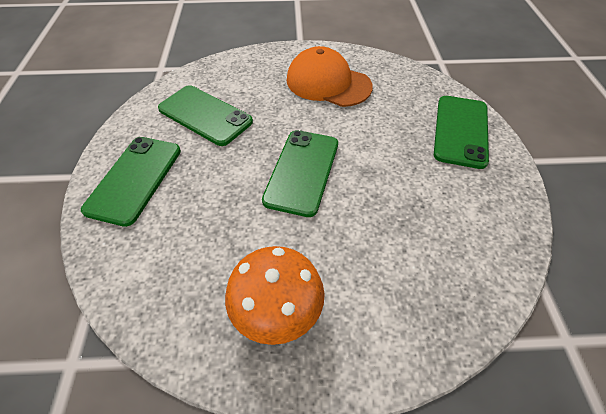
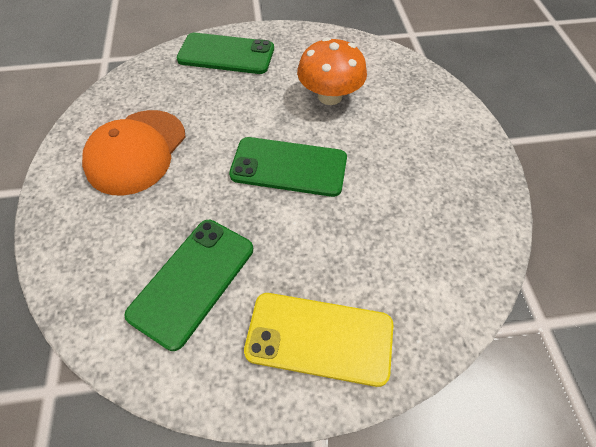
camera: 95 degrees left, 5 degrees up
(134, 179) = (319, 338): green phone -> yellow phone
(277, 311) = (444, 172): orange mushroom -> orange mushroom (330, 96)

